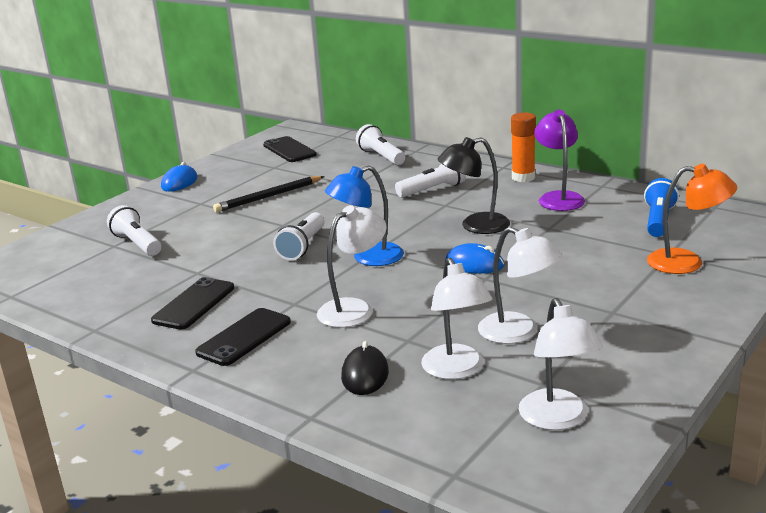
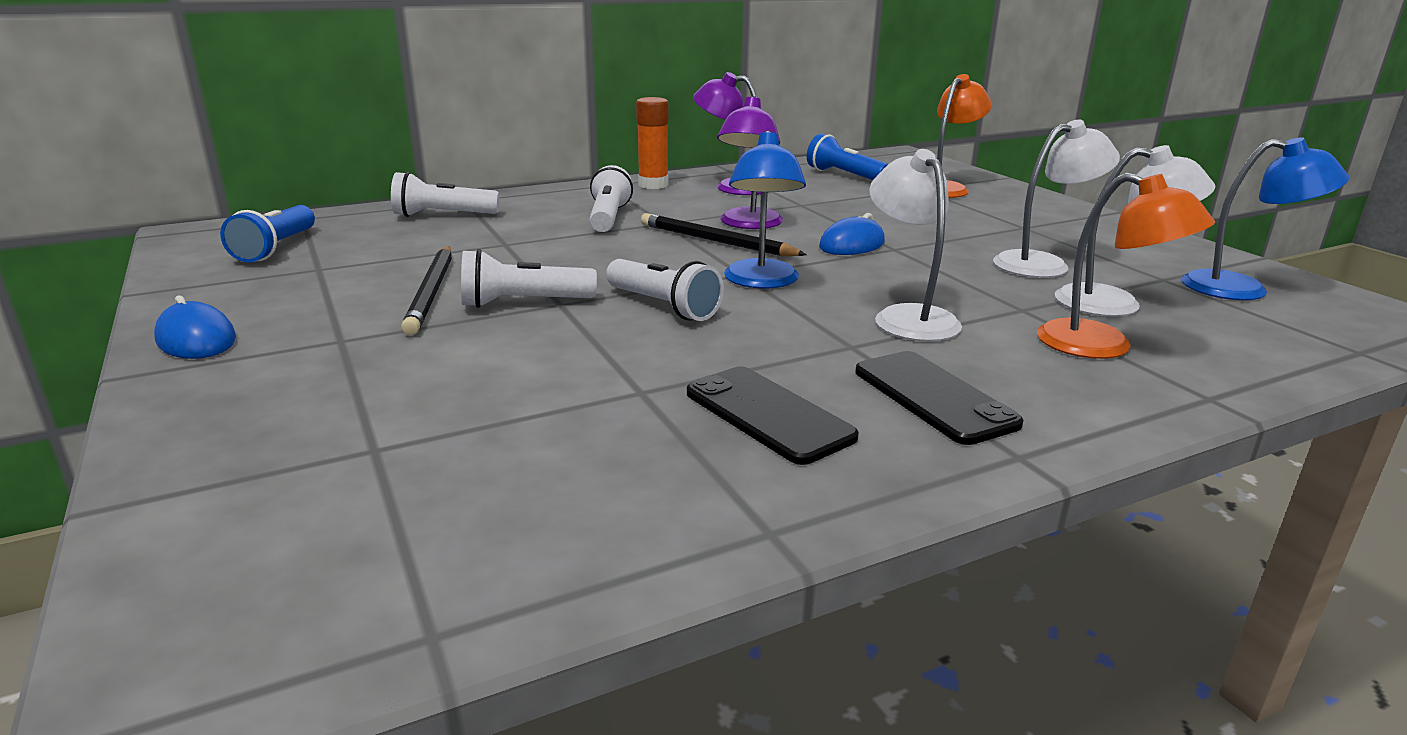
camera: 65 degrees left, 0 degrees up
(137, 244) = (414, 423): white flashlight -> white flashlight (523, 303)
(289, 150) = (276, 248): black phone -> blue flashlight
(365, 374) = (1103, 346): black mouse -> orange lamp
(426, 227) = (716, 241): none -> black pencil
(475, 226) = (748, 224): black lamp -> purple lamp
(558, 419) = (1242, 289): white lamp -> blue lamp

